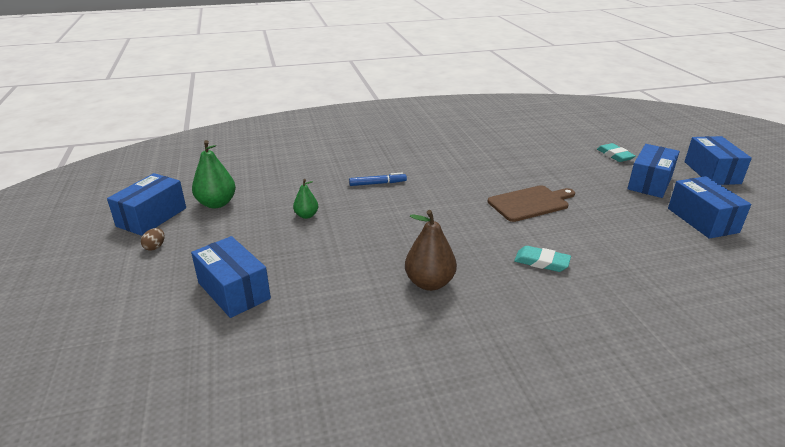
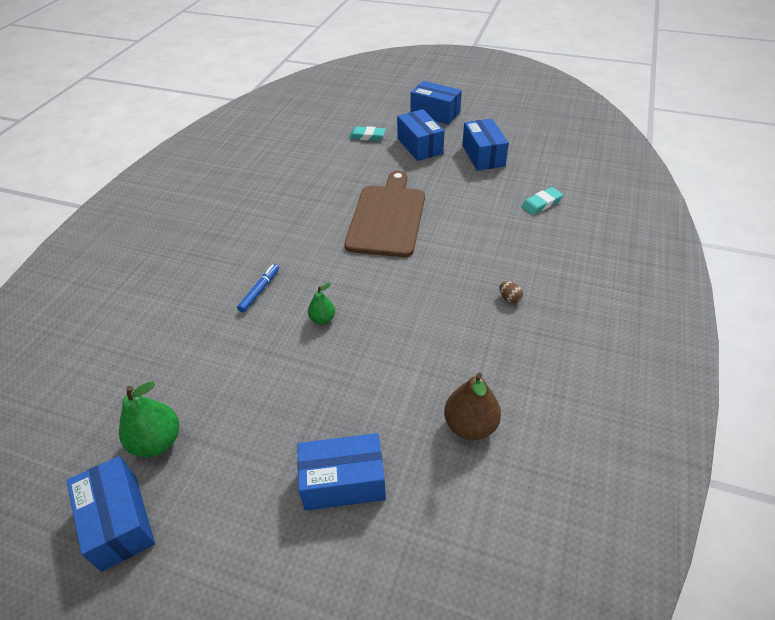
camera: 55 degrees left, 15 degrees up
(155, 247) = (194, 535): brown egg -> brown egg (509, 298)
(306, 215) = (263, 370): green pear -> green pear (322, 319)
(429, 283) = (441, 333): brown pear -> brown pear (470, 425)
(530, 203) = (387, 217): brown cutting board -> brown cutting board, size x1.52
(541, 262) = (466, 257): turquoise eraser -> turquoise eraser (541, 203)
(702, 220) = (483, 156): blue box -> blue box turned 60 degrees clockwise

